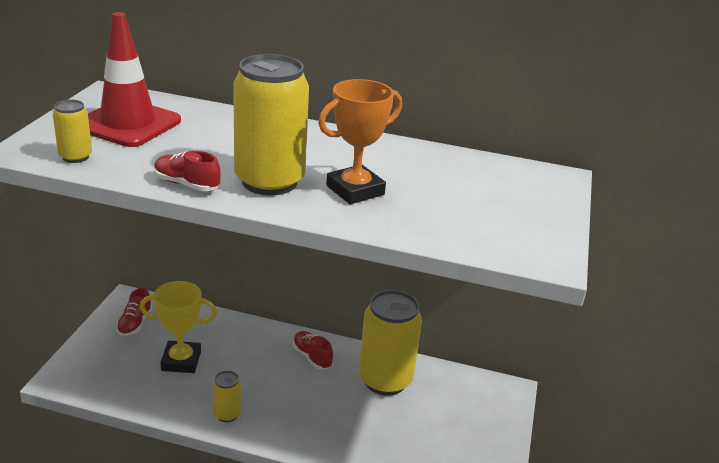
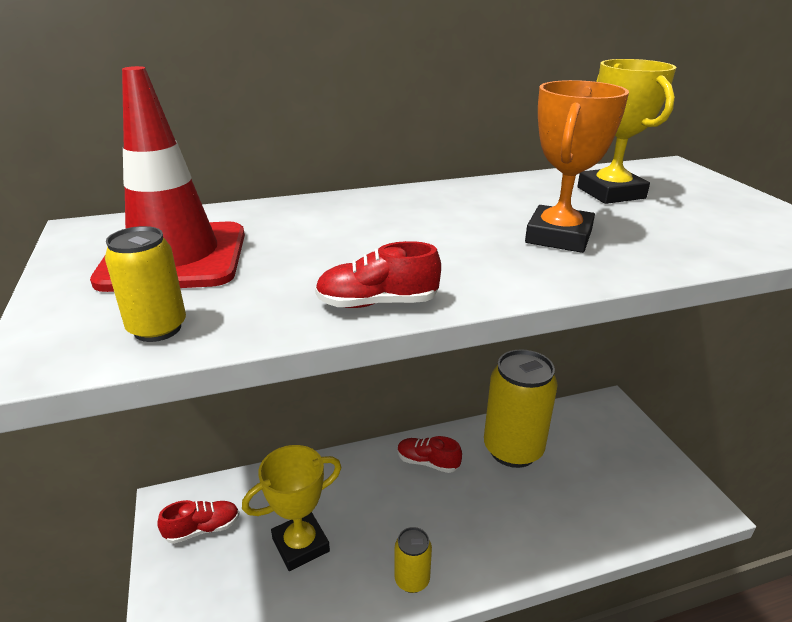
camera: 30 degrees left, 0 degrees up
(135, 323) = (202, 529): red shoe -> red shoe turned 90 degrees counterclockwise
(269, 181) = (463, 261): yellow can -> none
(457, 177) = (610, 193): none -> yellow trophy

